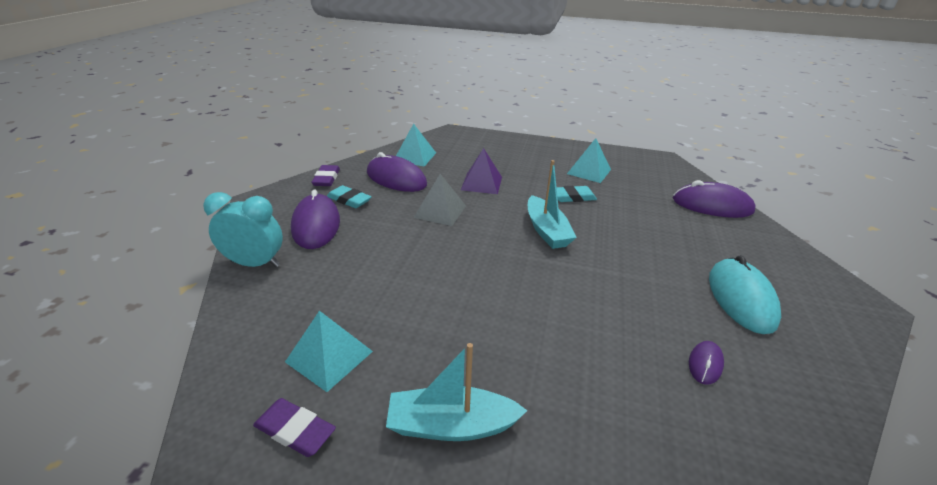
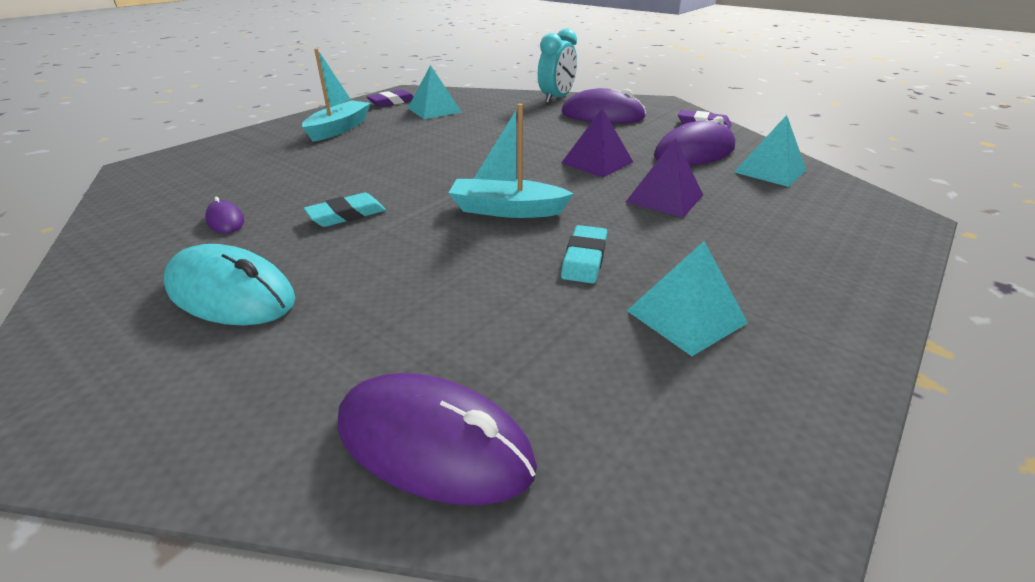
camera: 115 degrees right, 0 degrees up
(349, 200) = (647, 129): turquoise eraser -> turquoise eraser (346, 215)
(440, 211) = (597, 162): grey pyramid -> purple pyramid
(712, 205) = (433, 444): purple mouse -> purple mouse turned 75 degrees clockwise

